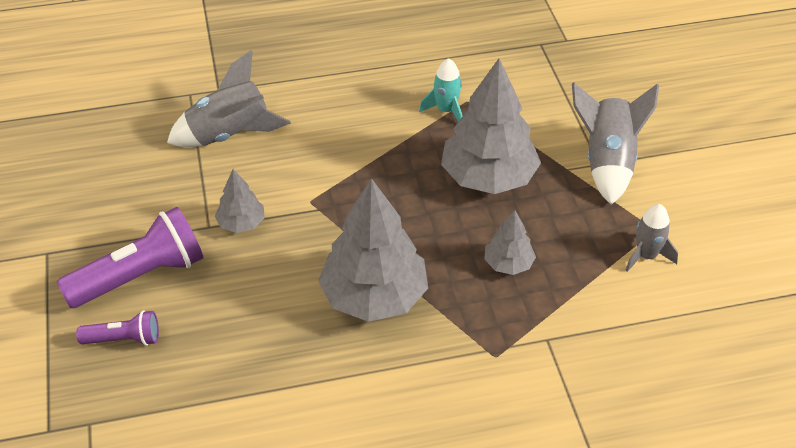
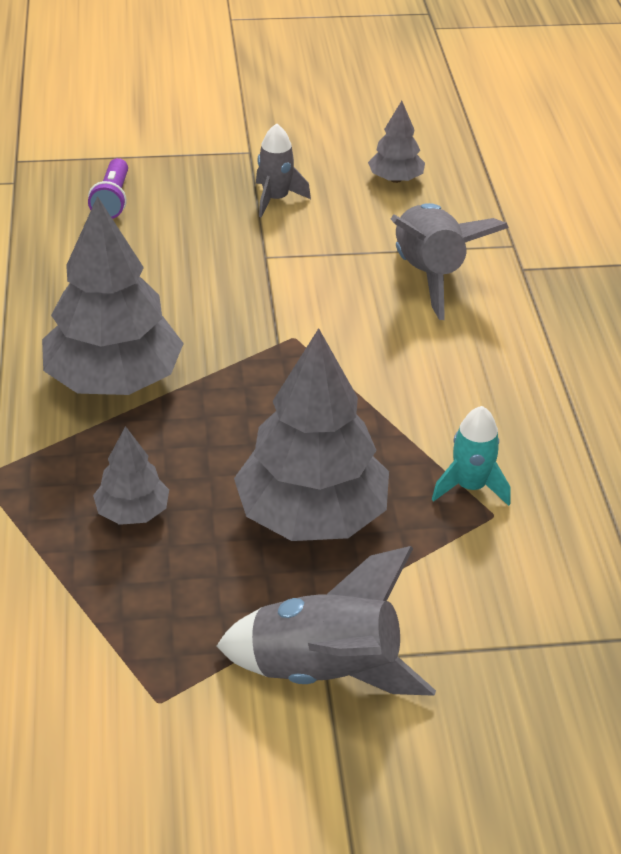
camera: 95 degrees right, 5 degrees down
(140, 276) = (199, 209): purple flashlight -> none
(241, 223) = (265, 280): grey tree -> grey tree (395, 179)
(646, 255) = (104, 677): grey rocket -> grey rocket (276, 199)

